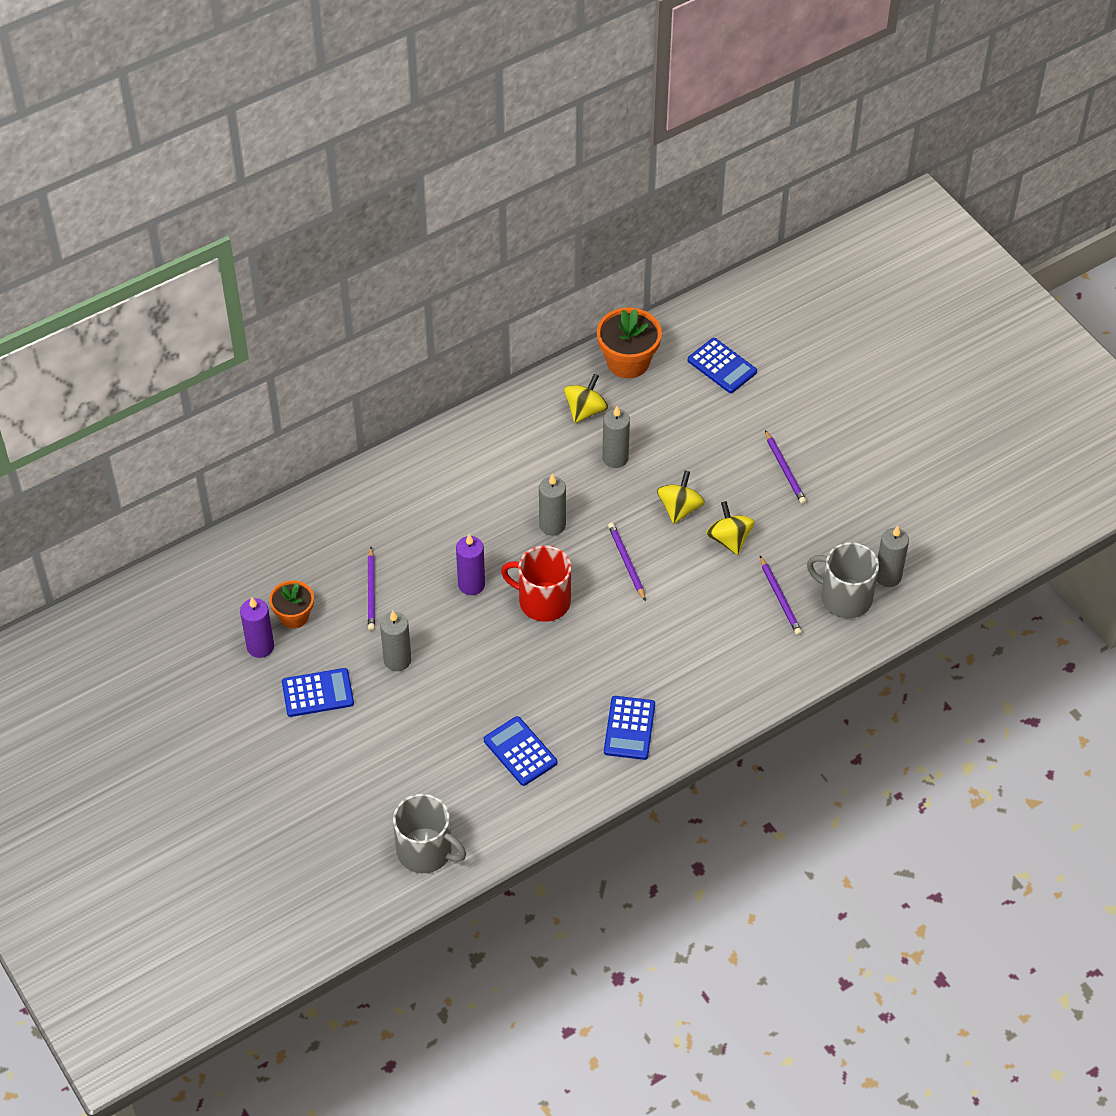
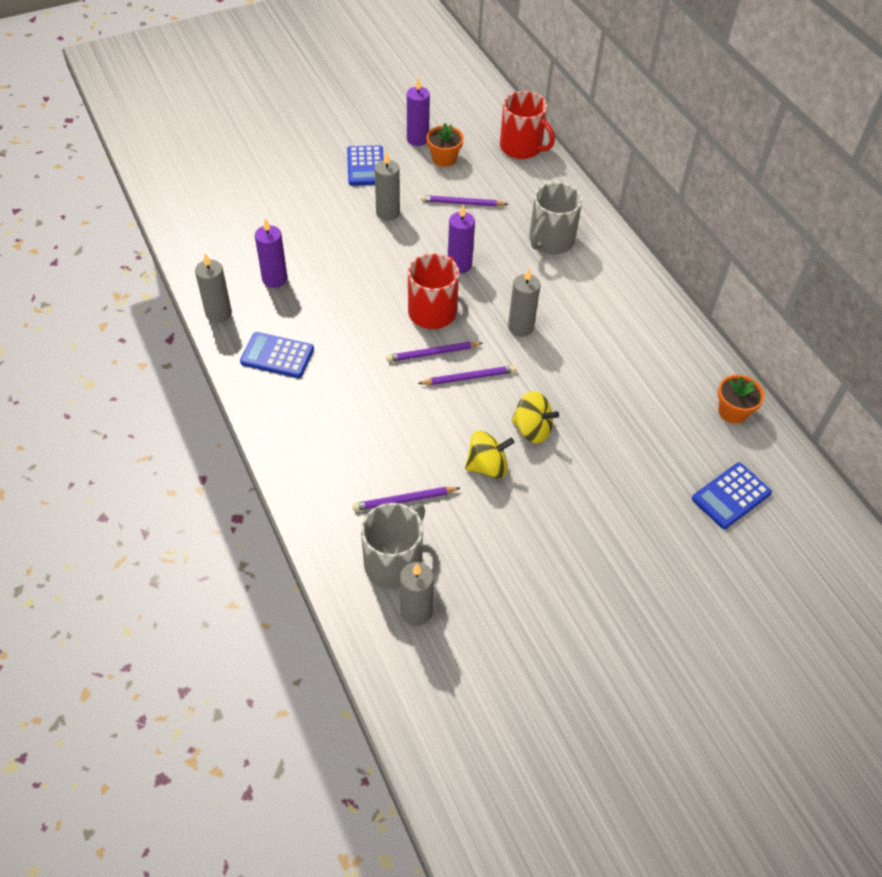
camera: 95 degrees right, 0 degrees up
(265, 542) = (521, 147): none -> red mug
(425, 851) = (198, 214): grey mug -> grey mug (550, 240)
(520, 751) = (274, 279): blue calculator -> purple candle
(585, 410) = (665, 368): yellow spinning top -> none
(615, 458) = (601, 385): grey candle -> grey candle (218, 313)
(628, 362) = (733, 411): orange flower pot -> orange flower pot, size x0.64
(784, 469) = (579, 533): purple pencil -> purple pencil (433, 353)

